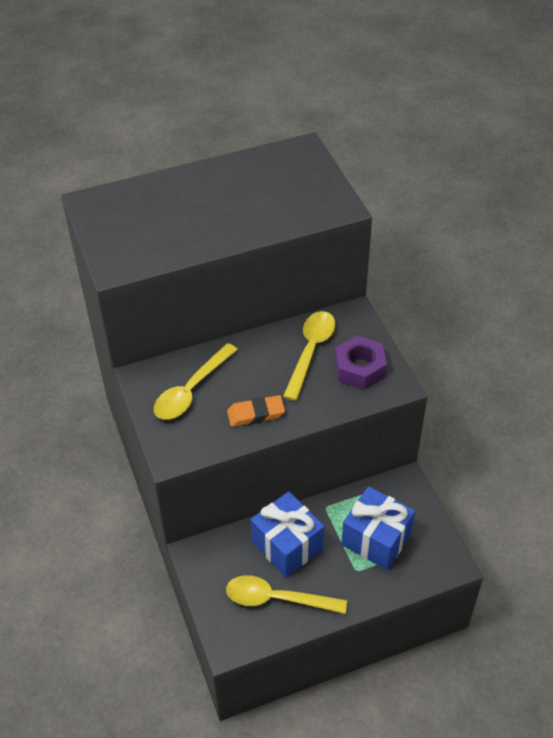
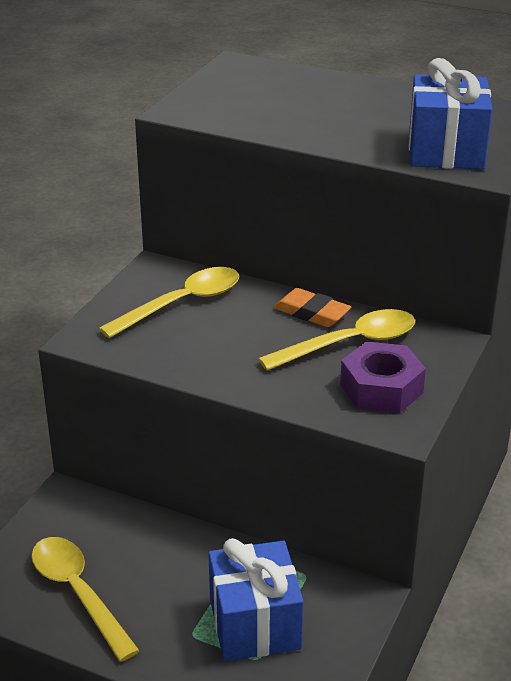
camera: 45 degrees right, 15 degrees down
(191, 390) = (182, 303): yellow spoon -> yellow spoon turned 150 degrees clockwise
(256, 414) = (211, 357): orange eraser -> orange eraser (311, 313)
(287, 545) = (156, 556): blue gift -> blue gift (446, 151)

